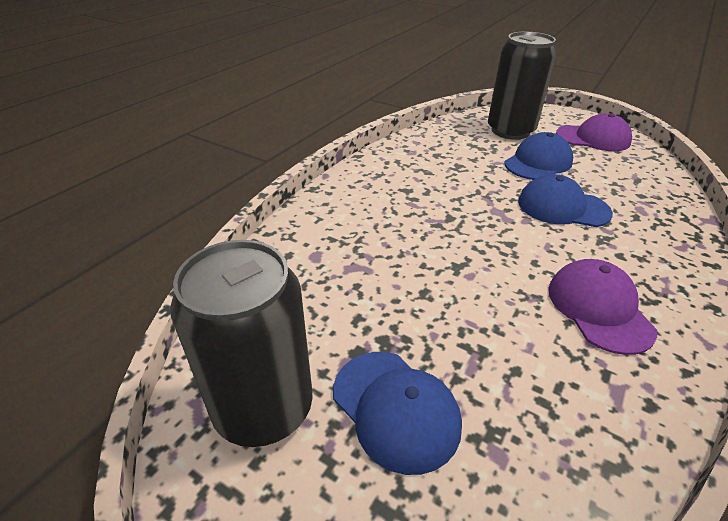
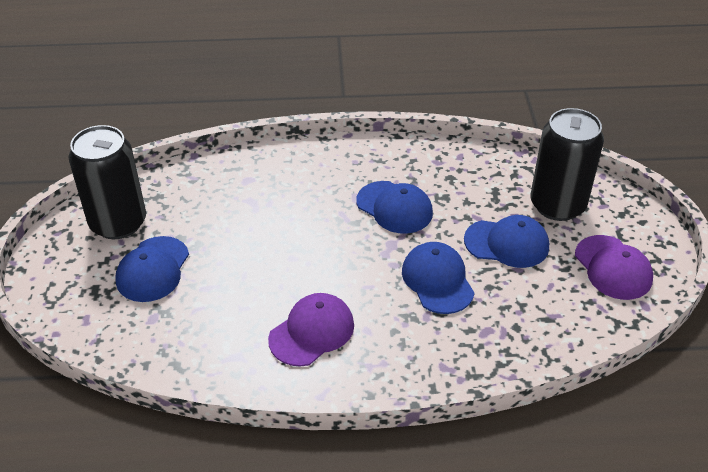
camera: 55 degrees right, 5 degrees up
(449, 191) = (394, 207): none -> blue cap

